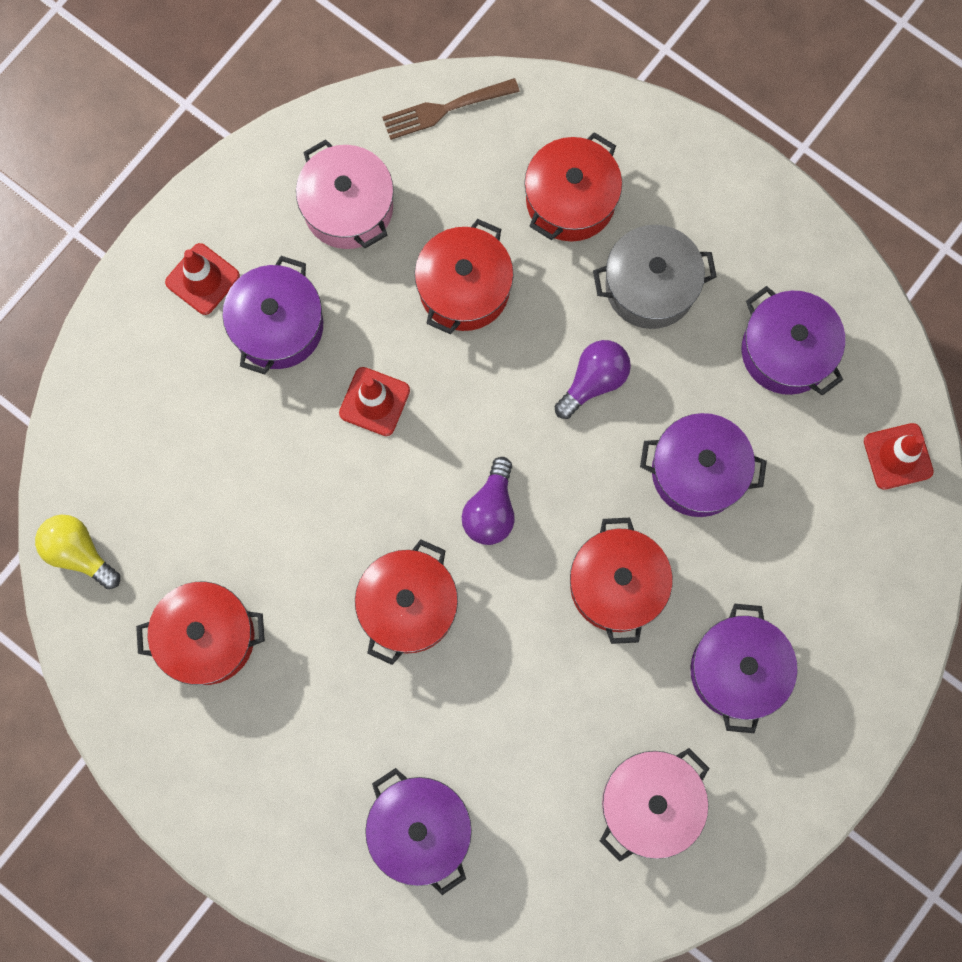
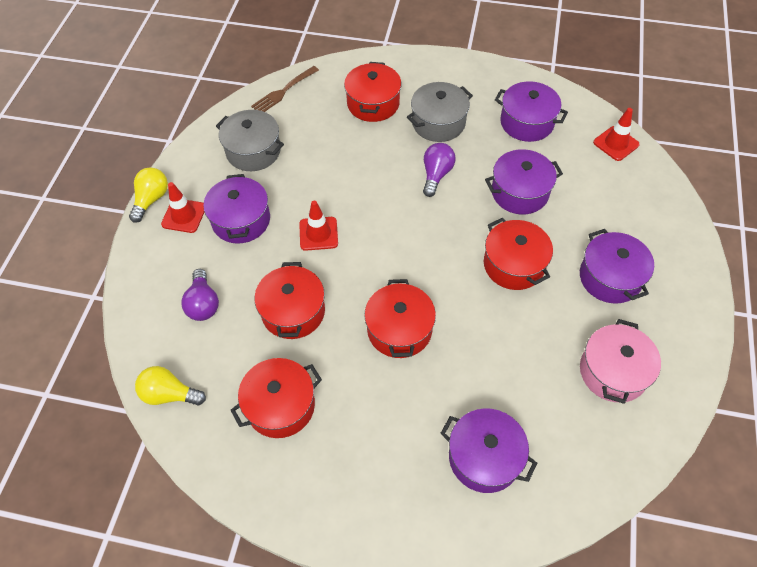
camera: 25 degrees left, 20 degrees down
(168, 228) = (151, 199): none -> yellow light bulb
(348, 208) = (253, 151): pink pot -> grey pot
(464, 288) = (339, 162): red pot -> red pot (293, 312)
(491, 510) = (418, 258): purple light bulb -> purple light bulb (203, 304)

